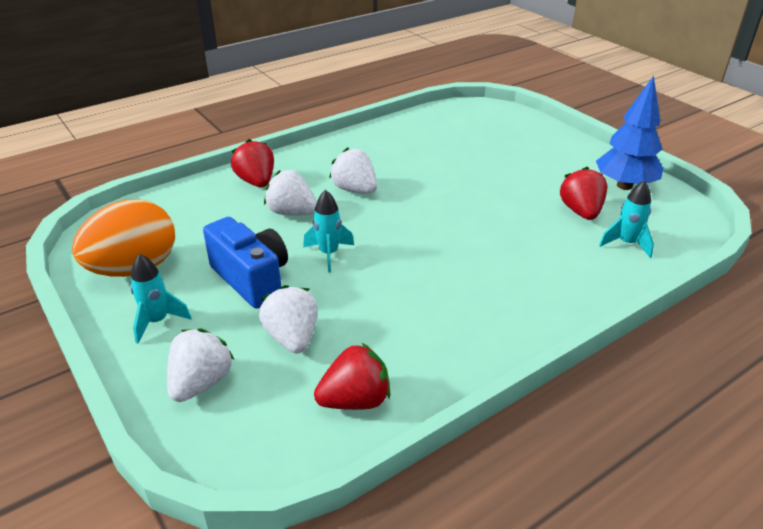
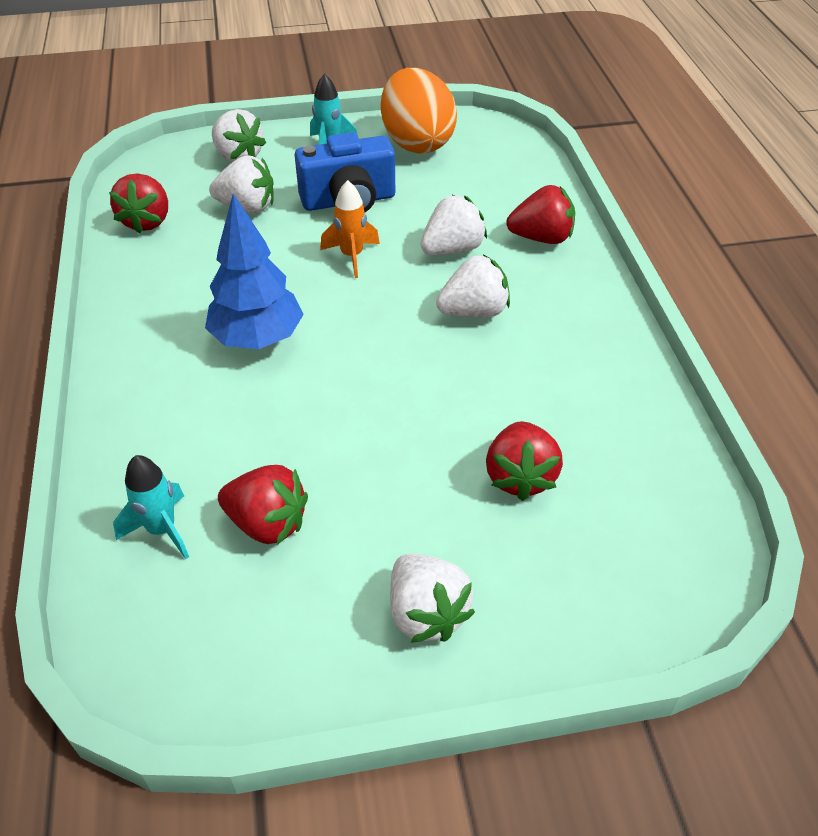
camera: 115 degrees right, 10 degrees up
(329, 254) = (352, 256): turquoise rocket -> orange rocket
(471, 151) = (520, 477): none -> red strawberry
(571, 157) = (426, 613): none -> white strawberry
(624, 185) = (292, 636): blue tree -> blue tree (258, 339)

